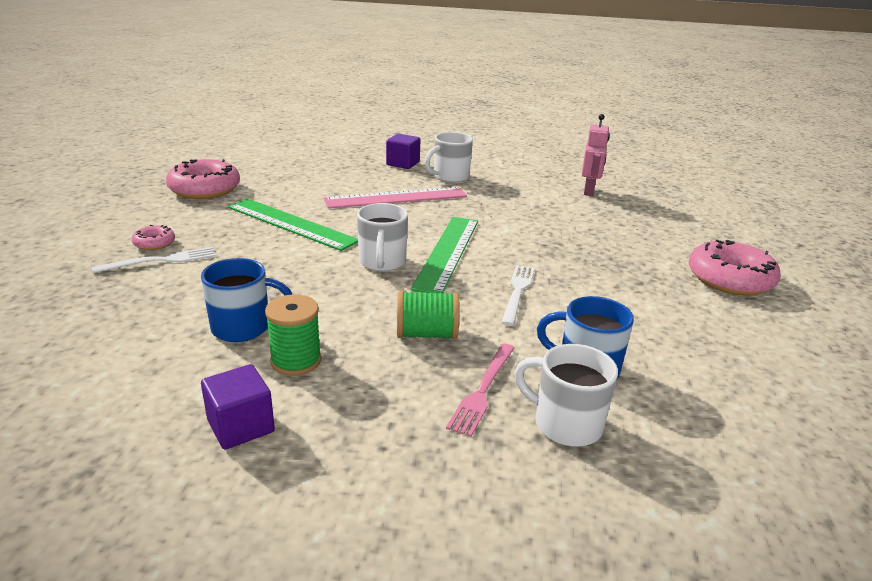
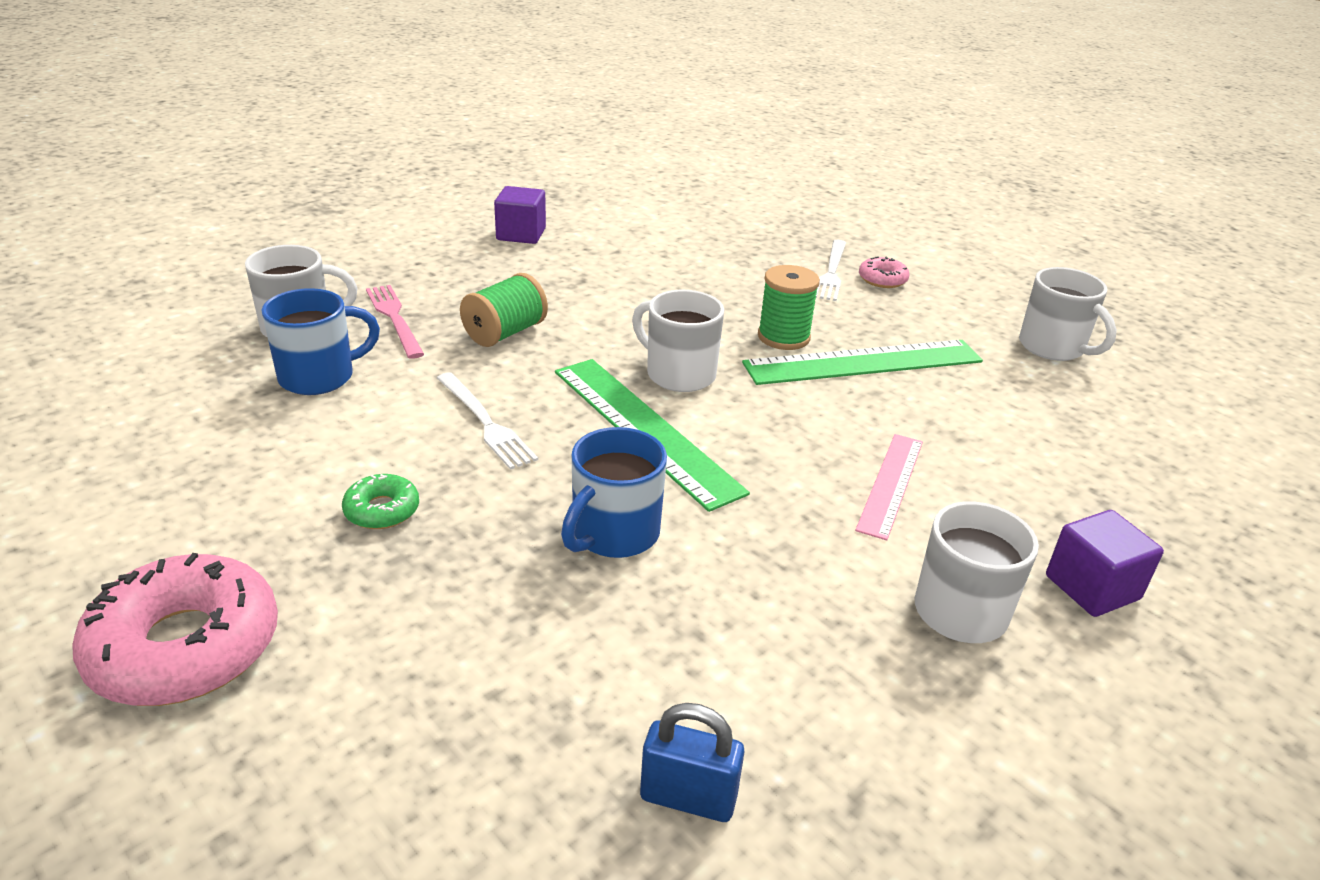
camera: 130 degrees right, 5 degrees up
(205, 189) = (1053, 348): pink donut -> white mug
(243, 327) = (646, 269): blue mug -> blue mug (614, 534)
(296, 361) = (563, 271): green spool -> green spool (783, 337)
(396, 197) = (891, 484): pink ruler -> pink ruler, size x0.60
(589, 191) = (688, 798): pink robot -> blue padlock
(613, 282) = (382, 510): none -> green donut

